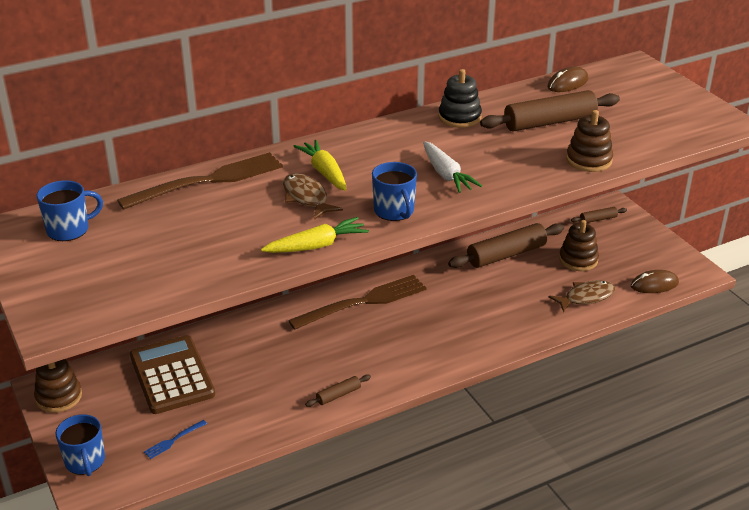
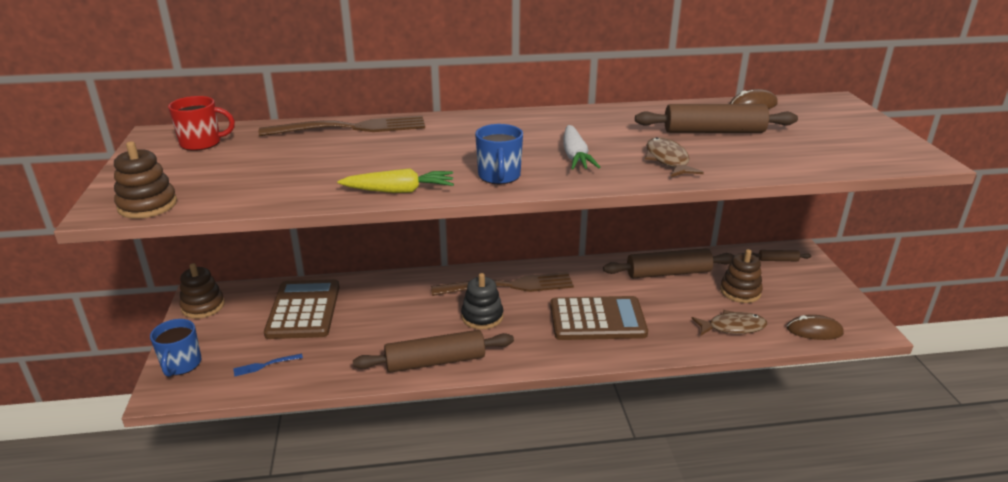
camera: 20 degrees right, 5 degrees down
(69, 230) = (202, 143): blue mug -> red mug
(306, 198) = (425, 153): brown fish -> brown fish (668, 160)
(324, 172) = (459, 137): yellow carrot -> none
(338, 395) = (435, 361): brown rolling pin -> brown rolling pin, size x2.10
(459, 117) = (623, 116): black stacking toy -> black stacking toy (482, 317)
(465, 318) = (597, 320): none -> brown calculator
(588, 160) = (737, 167): brown stacking toy -> brown stacking toy (147, 205)

